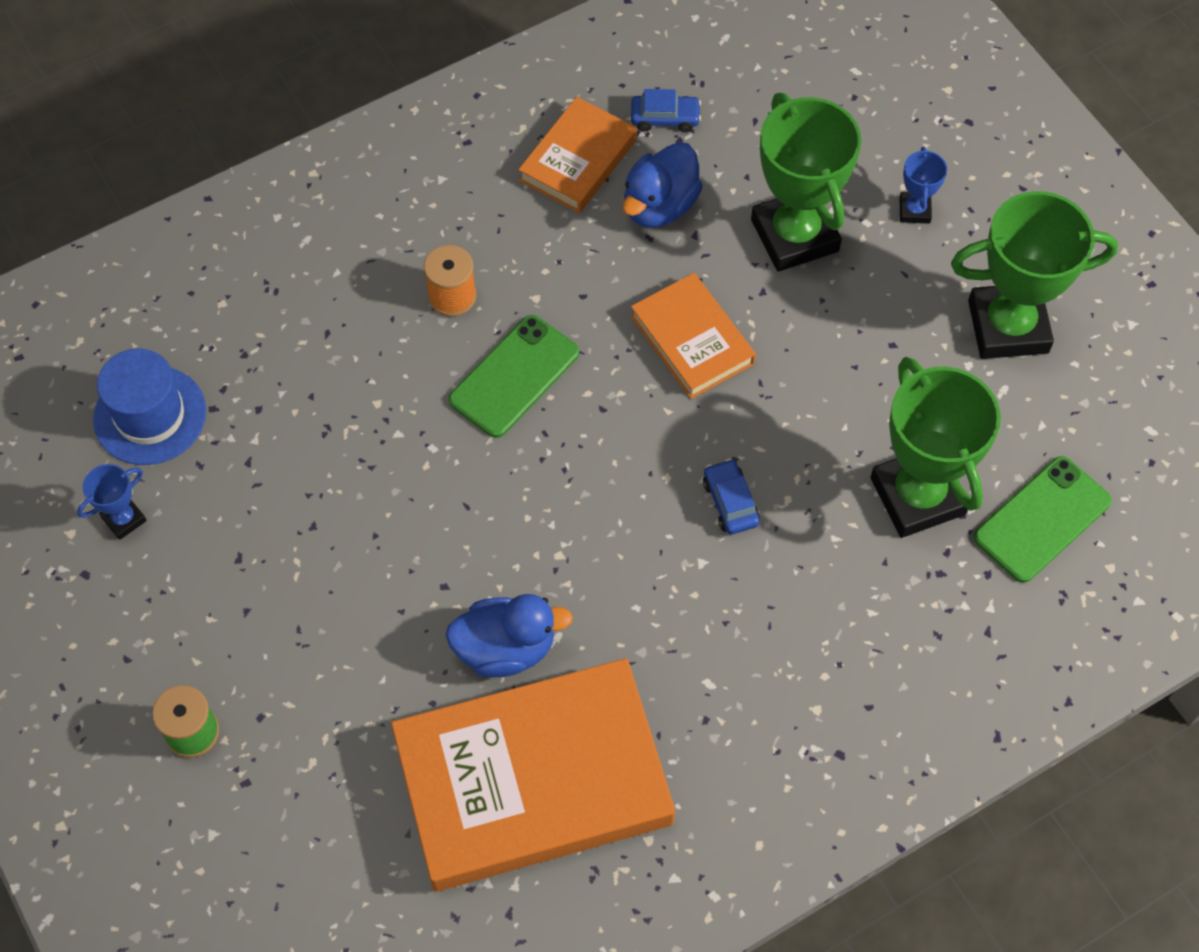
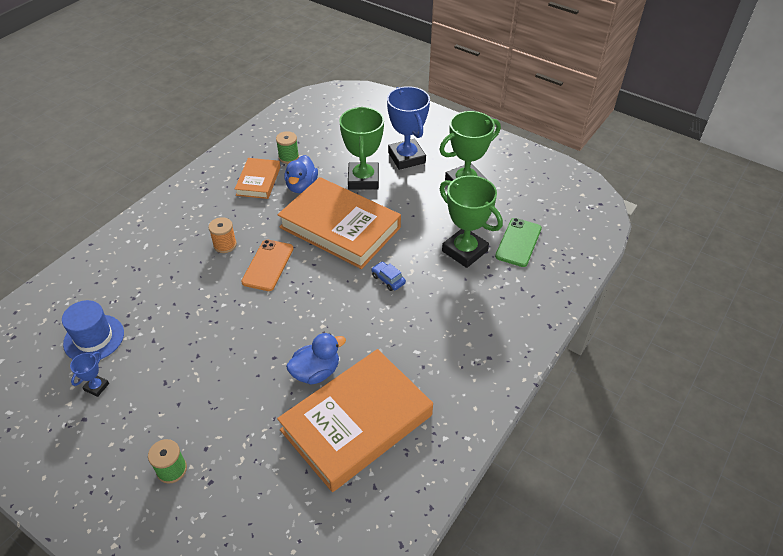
camera: 25 degrees left, 15 degrees down
(514, 376) = (268, 265): green phone -> orange phone
(665, 118) = (288, 157): blue car -> green spool
(692, 340) = (340, 227): orange book -> orange book, size x1.95
(795, 235) = (363, 179): green trophy -> green trophy turned 45 degrees clockwise
(914, 210) = (406, 158): blue trophy -> blue trophy, size x2.23

